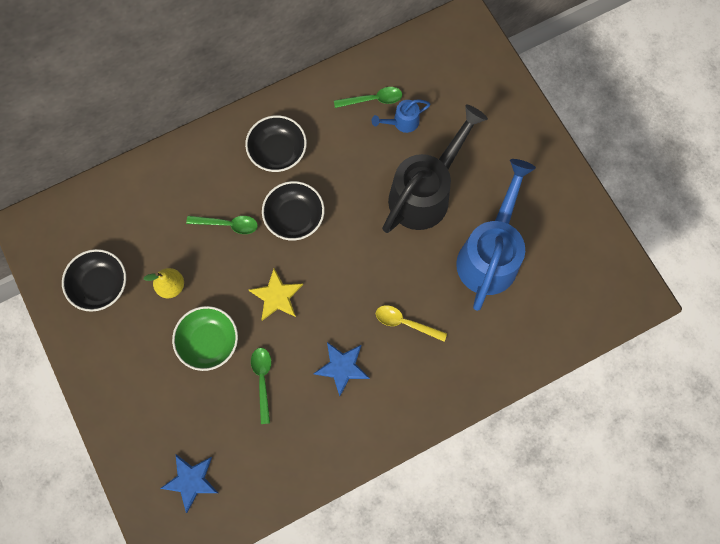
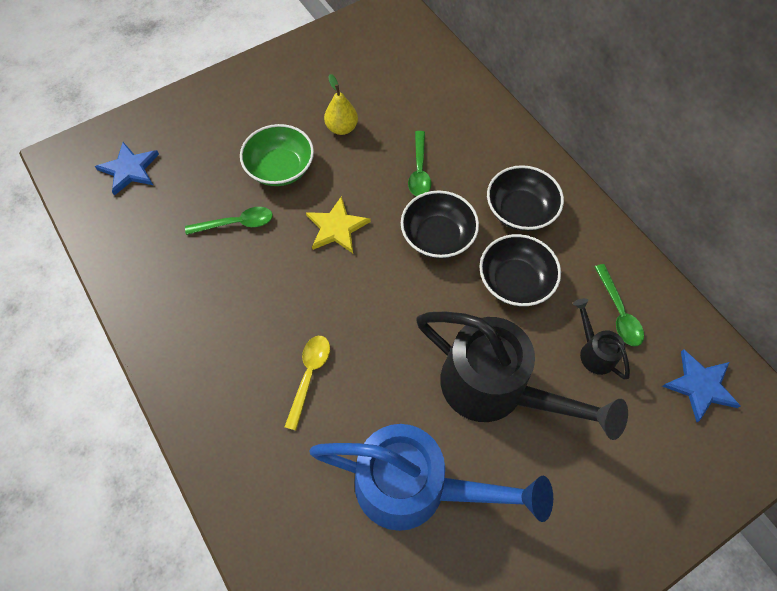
camera: 85 degrees right, 10 degrees down
(100, 285) = (339, 70): black bowl -> black bowl (515, 281)
(342, 367) = (251, 305): blue star -> blue star (700, 386)
(402, 122) = (594, 352): blue watering can -> black watering can

